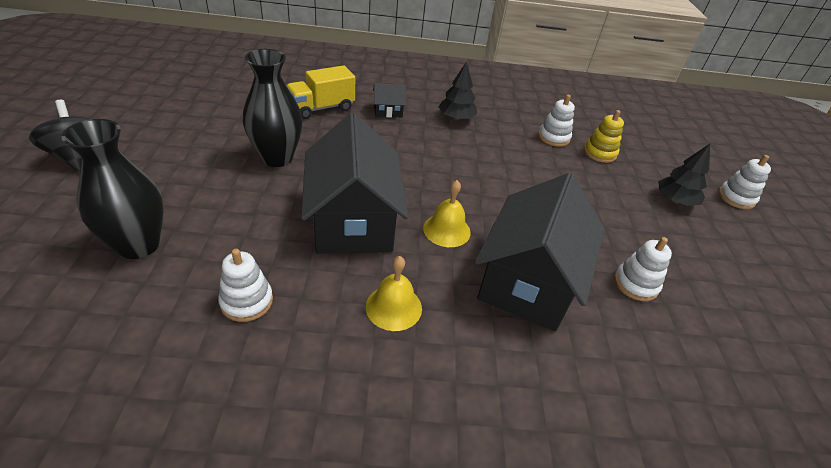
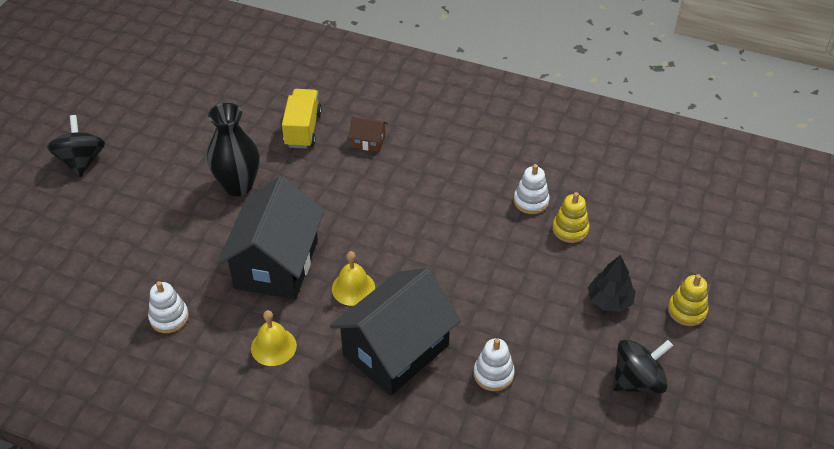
camera: 25 degrees right, 5 degrees up
(138, 245) = (107, 255): black vase -> none
(321, 108) = (303, 129): yellow truck -> yellow truck turned 105 degrees clockwise
(388, 111) = (368, 141): black house -> brown house
(456, 118) = (437, 160): black tree -> none
(736, 198) = (687, 310): white stacking toy -> yellow stacking toy
(755, 262) = (637, 381): none -> black spinning top

